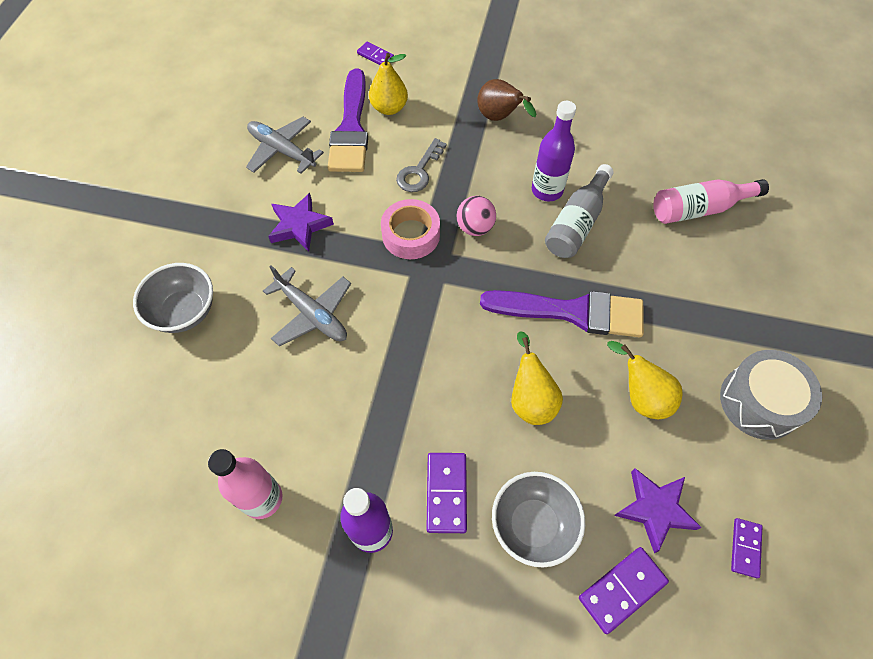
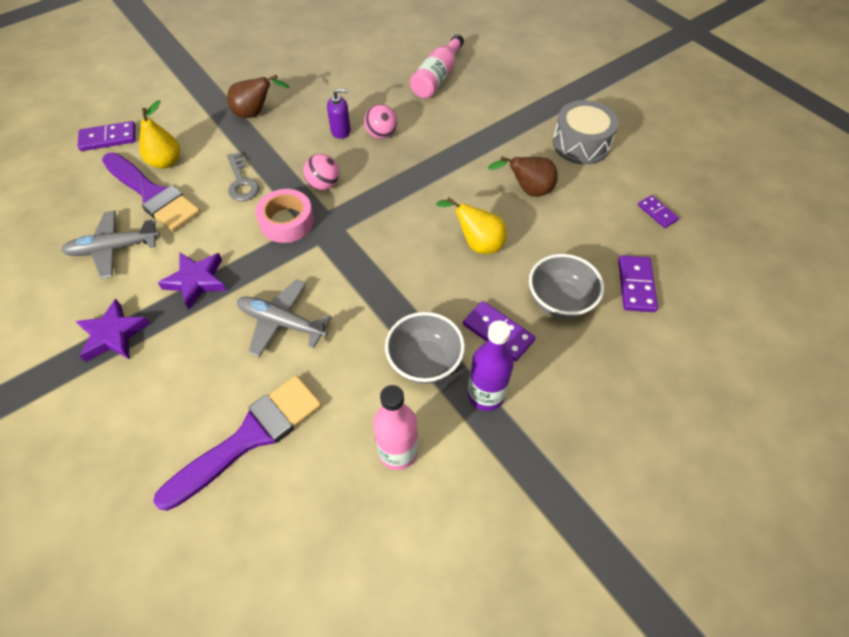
camera: 50 degrees left, 5 degrees down
(185, 312) = (179, 409): grey bowl -> grey bowl (424, 361)
(312, 314) = (282, 322): grey plane -> grey plane turned 150 degrees counterclockwise
(375, 56) = (108, 138): purple domino -> purple domino, size x1.54
(547, 190) = (341, 131): purple bottle -> purple soap dispenser
(572, 312) = (440, 181): purple brush -> purple brush (250, 437)
(577, 223) = (381, 134): grey bottle -> pink ball
(641, 396) = (528, 190): yellow pear -> brown pear
(655, 509) = (601, 235): purple star -> purple star (113, 335)

